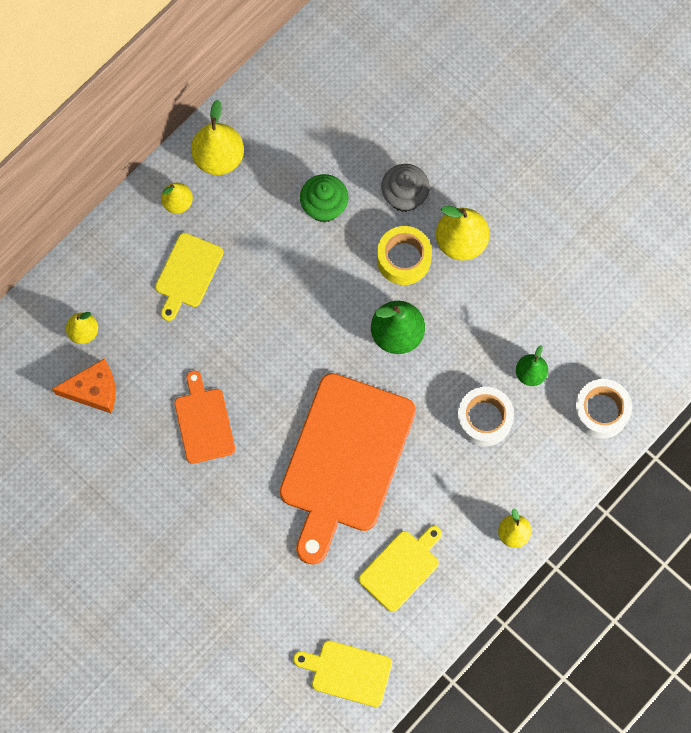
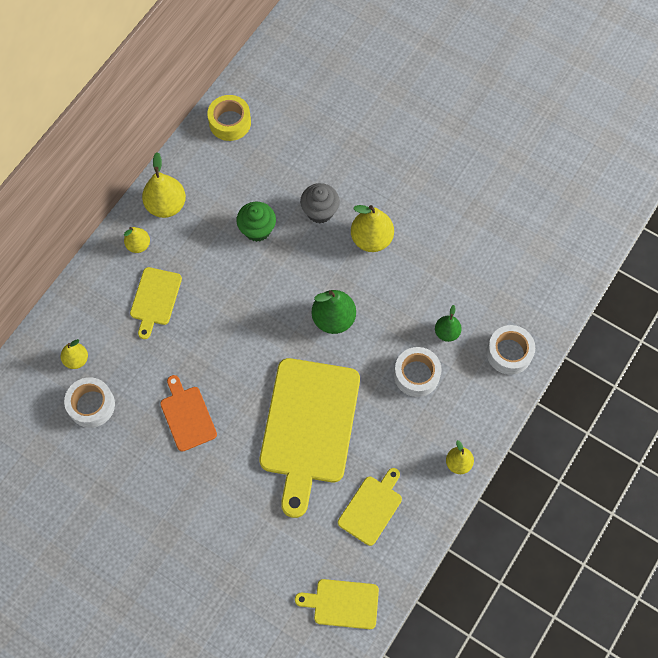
camera: 10 degrees left, 5 degrees down
(93, 390) = (91, 405): orange cheese -> white tape
(344, 459) = (309, 426): orange cutting board -> yellow cutting board
(403, 259) = (328, 259): yellow tape -> yellow tape (230, 122)

